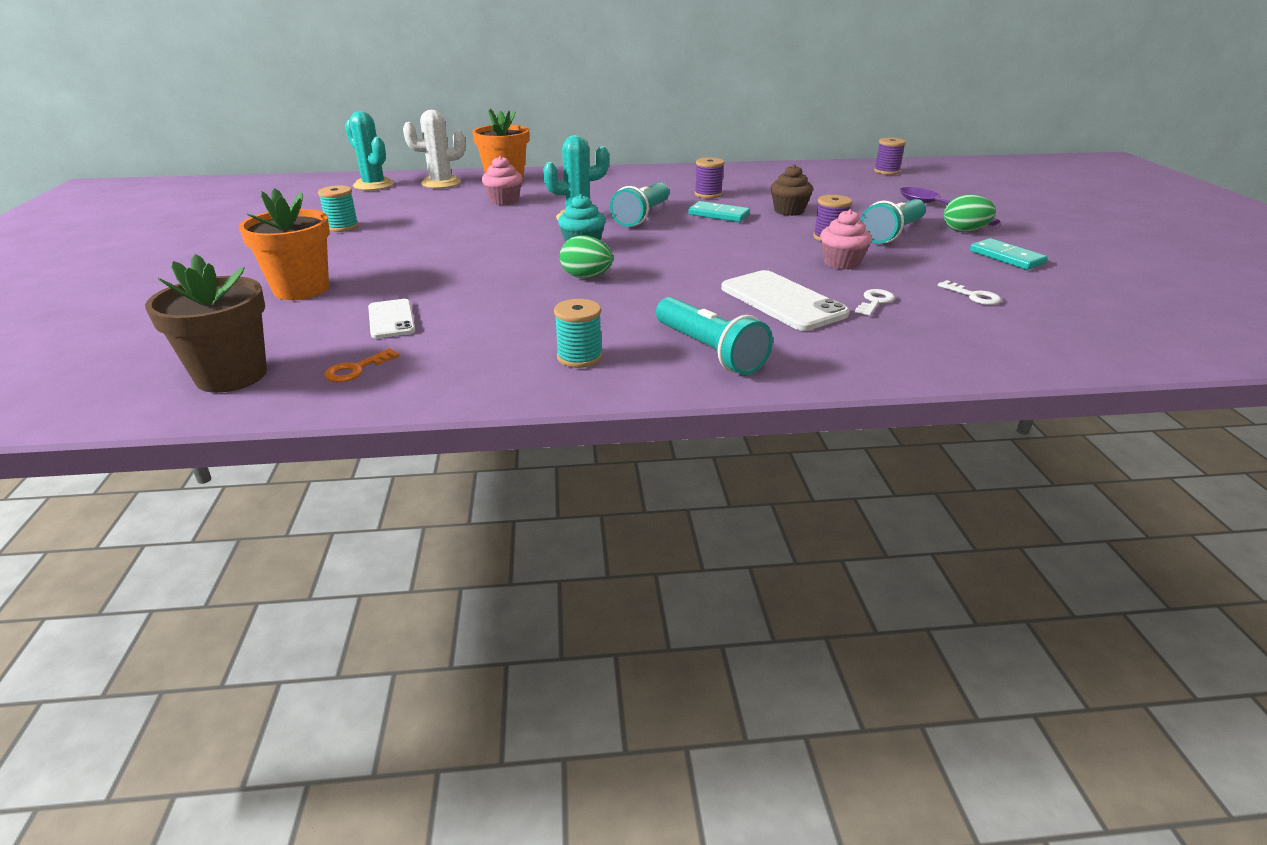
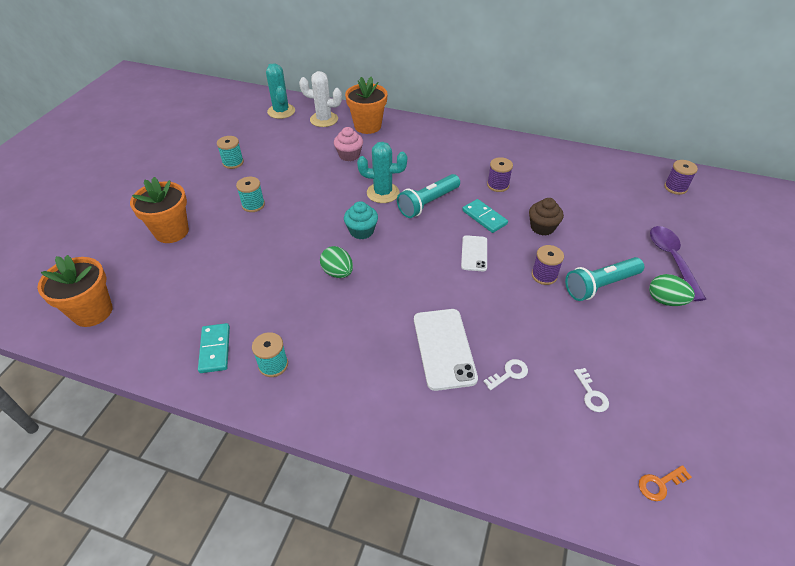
camera: 25 degrees right, 15 degrees up
(231, 376) = (92, 312): brown flower pot -> orange flower pot
(356, 369) = (152, 329): orange key -> orange key (660, 484)
(391, 319) = (199, 282): white phone -> white phone (474, 253)
(409, 251) = (253, 205): none -> turquoise spool
(709, 351) = (353, 389): turquoise flashlight -> none
(841, 263) = (525, 314): pink cupcake -> none
(1006, 257) = (667, 351): turquoise domino -> turquoise domino (215, 349)

